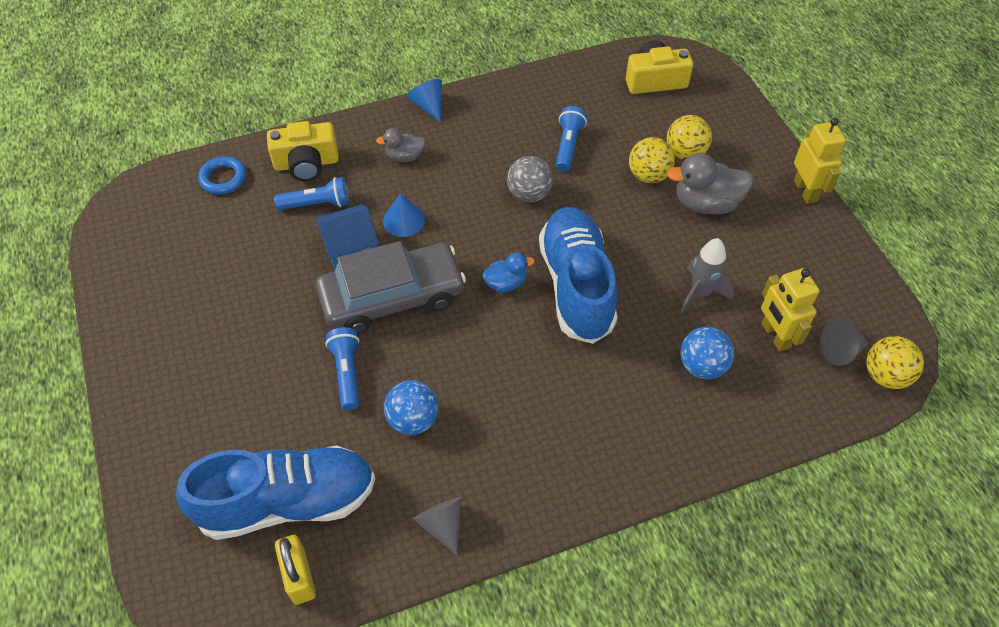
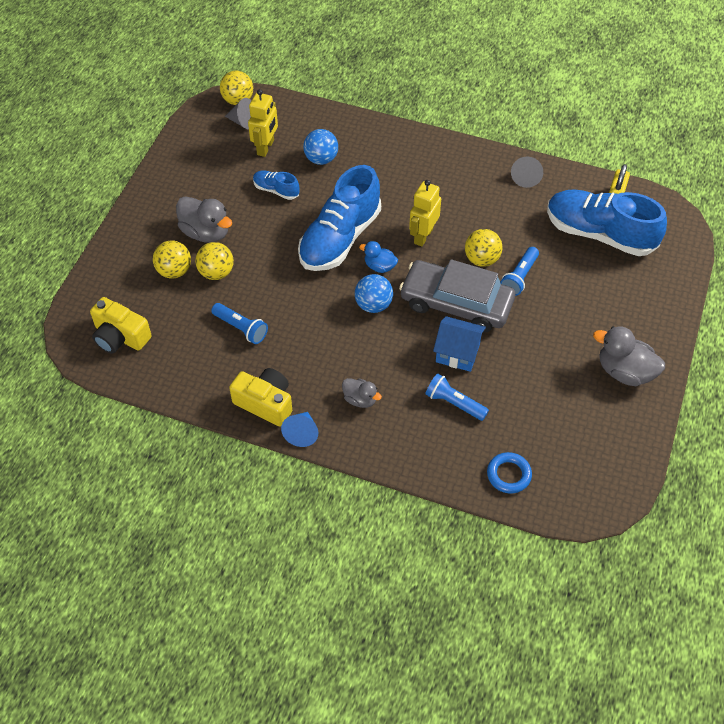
camera: 140 degrees left, 0 degrees up
(161, 339) = (624, 371): none -> grey duck
(306, 163) = (436, 444): yellow camera -> yellow camera (265, 403)
(404, 220) = (404, 350): blue cone -> none
(406, 365) = (481, 259): none -> yellow ball
(413, 419) = (501, 230): blue ball -> blue ball (373, 305)
(529, 194) = (305, 312): grey ball -> none
(568, 146) = (241, 328): blue flashlight -> blue flashlight turned 105 degrees counterclockwise
(700, 293) = (276, 190): grey rocket -> blue shoe
(805, 191) = (140, 200): yellow robot -> yellow robot (423, 236)

